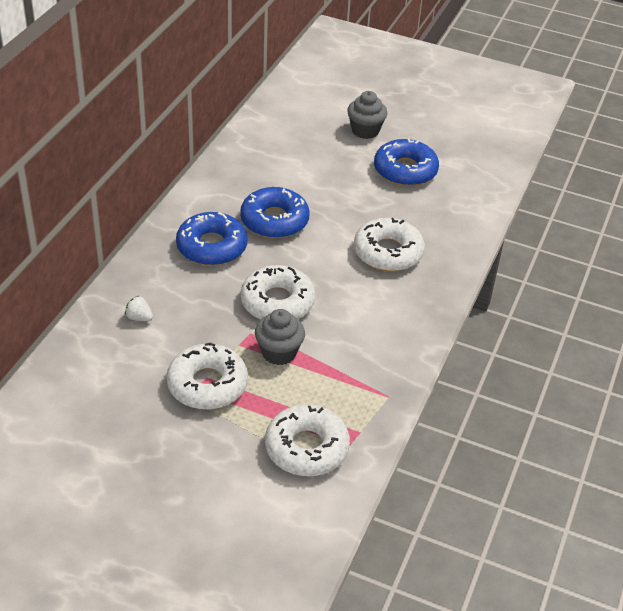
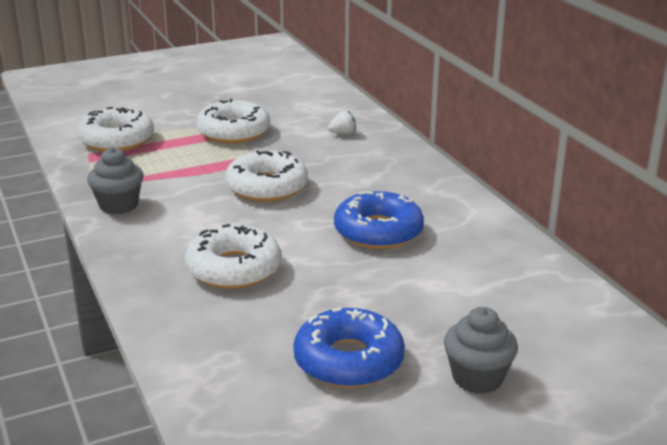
camera: 135 degrees right, 15 degrees down
(212, 247) = (385, 188): blue donut -> none
(279, 352) = (213, 165): grey cupcake -> grey cupcake (118, 205)

